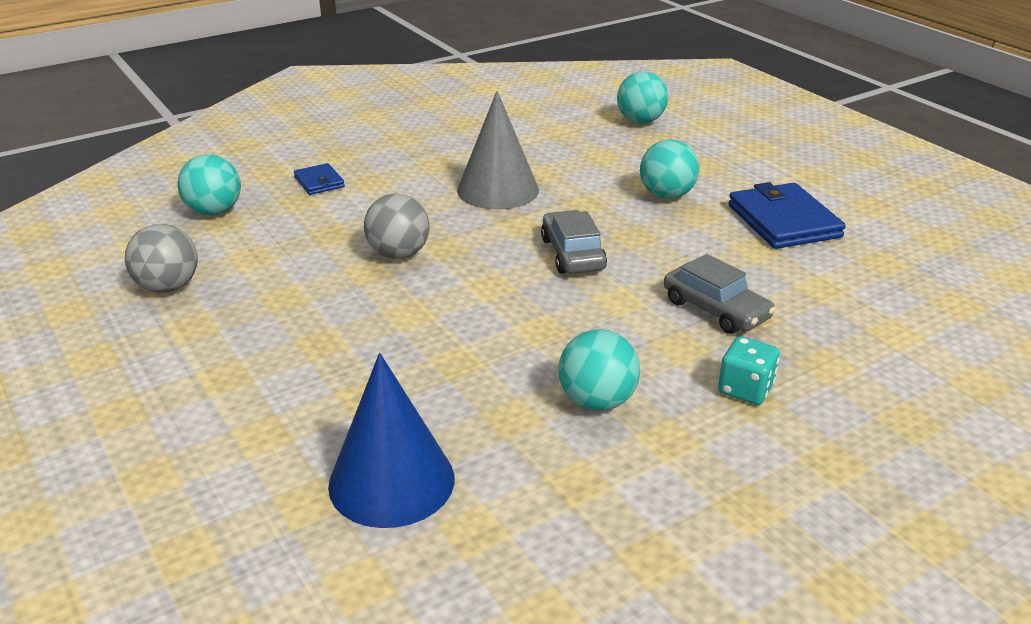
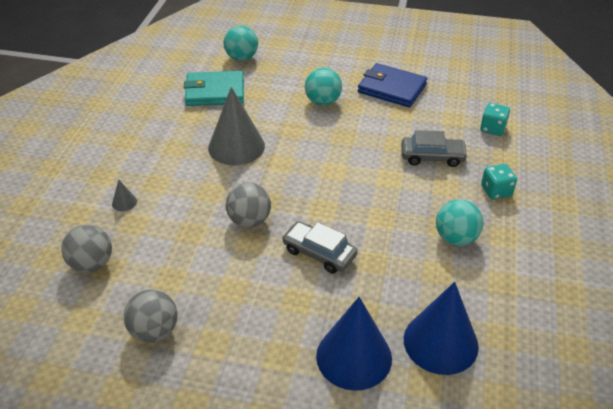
camera: 45 degrees left, 10 degrees up
(214, 211) = (92, 264): turquoise ball -> grey ball
(283, 426) = (354, 357): none -> blue cone
(319, 182) = (124, 202): blue wallet -> grey cone
(559, 137) = (215, 92): none -> turquoise wallet
(572, 254) = (332, 165): grey car -> grey car (319, 253)
(865, 326) = (492, 129): none -> turquoise dice

